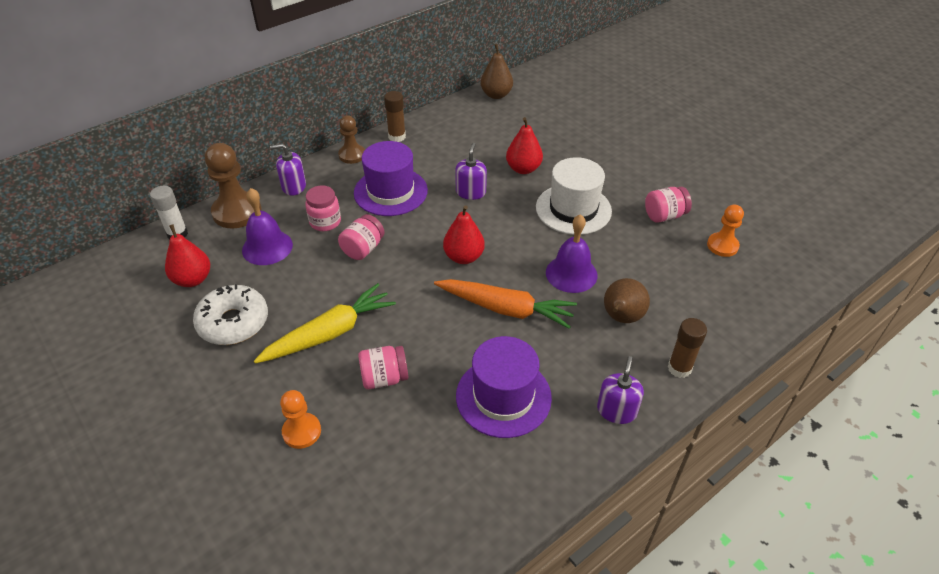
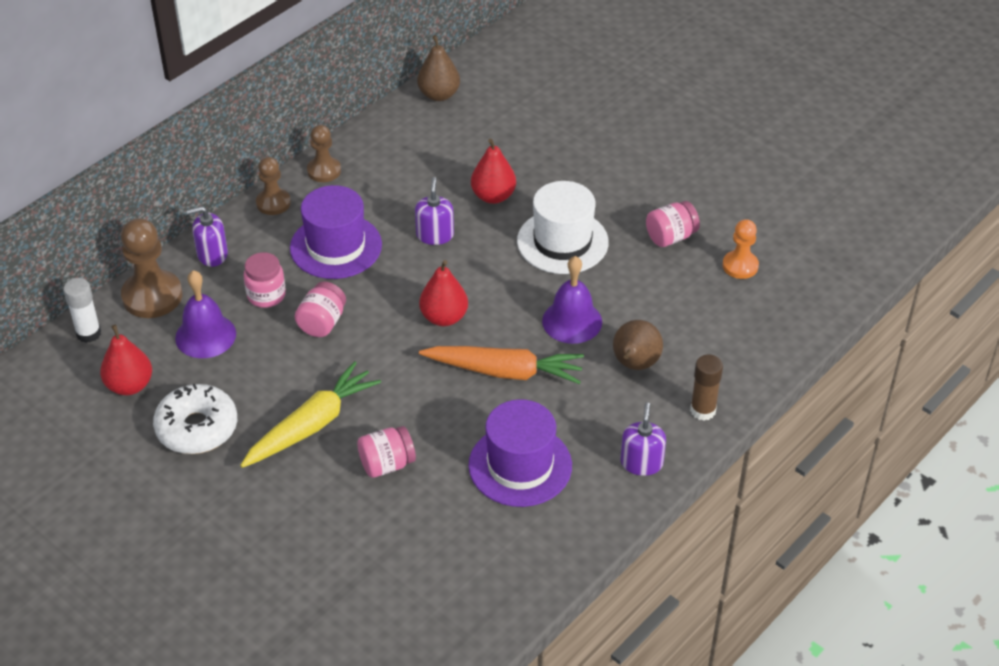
camera: 10 degrees left, 0 degrees up
(302, 431) = (313, 530): orange pawn -> none
(397, 137) = (324, 171): brown glue stick -> brown pawn

